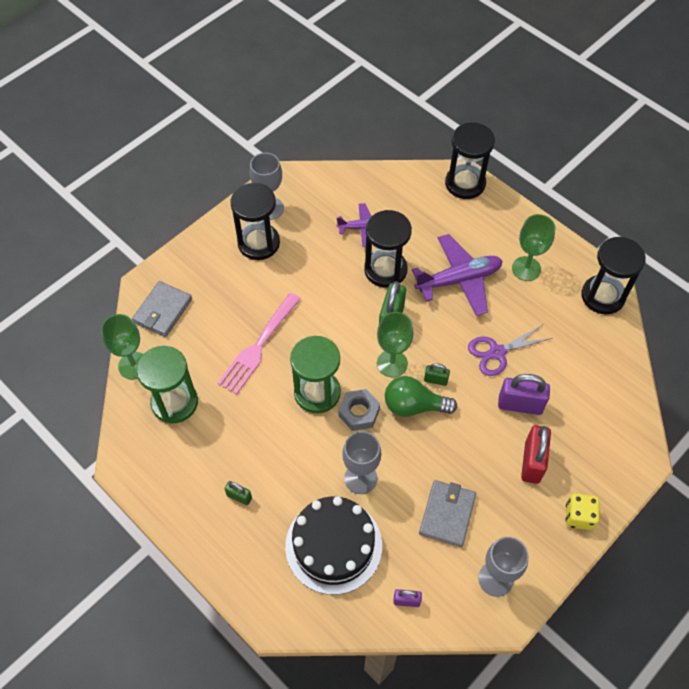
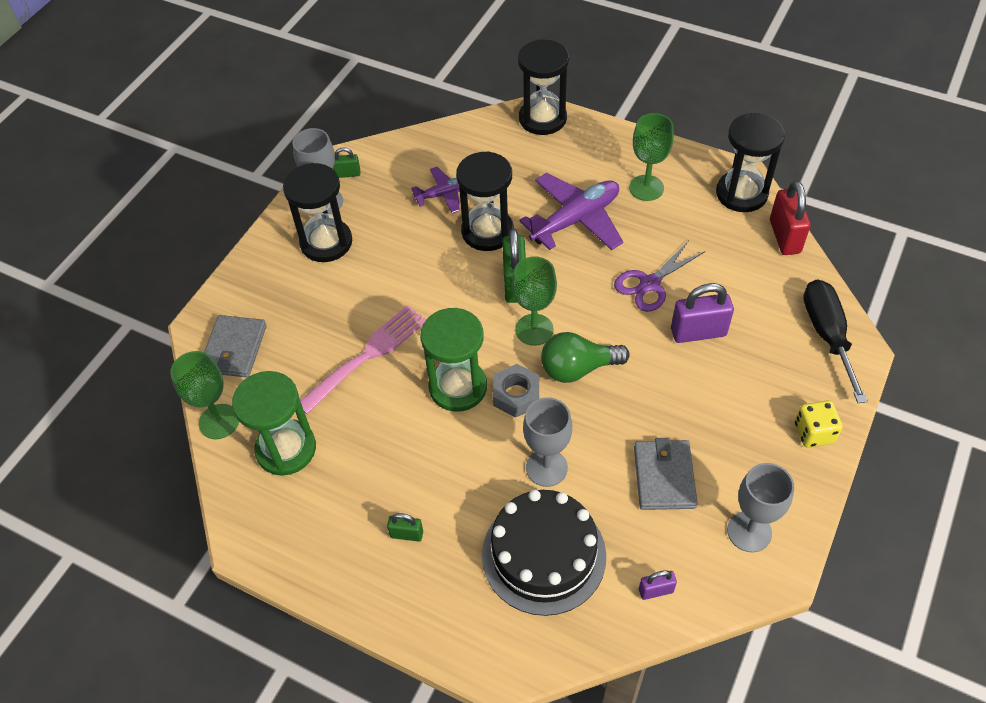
camera: 15 degrees left, 5 degrees down
(258, 346) = (367, 356): pink fork -> pink fork turned 150 degrees counterclockwise
(435, 380) = (592, 333): green padlock -> green padlock (348, 174)
(532, 462) = (737, 390): red padlock -> red padlock (784, 237)
(623, 439) = (827, 335): none -> black screwdriver

